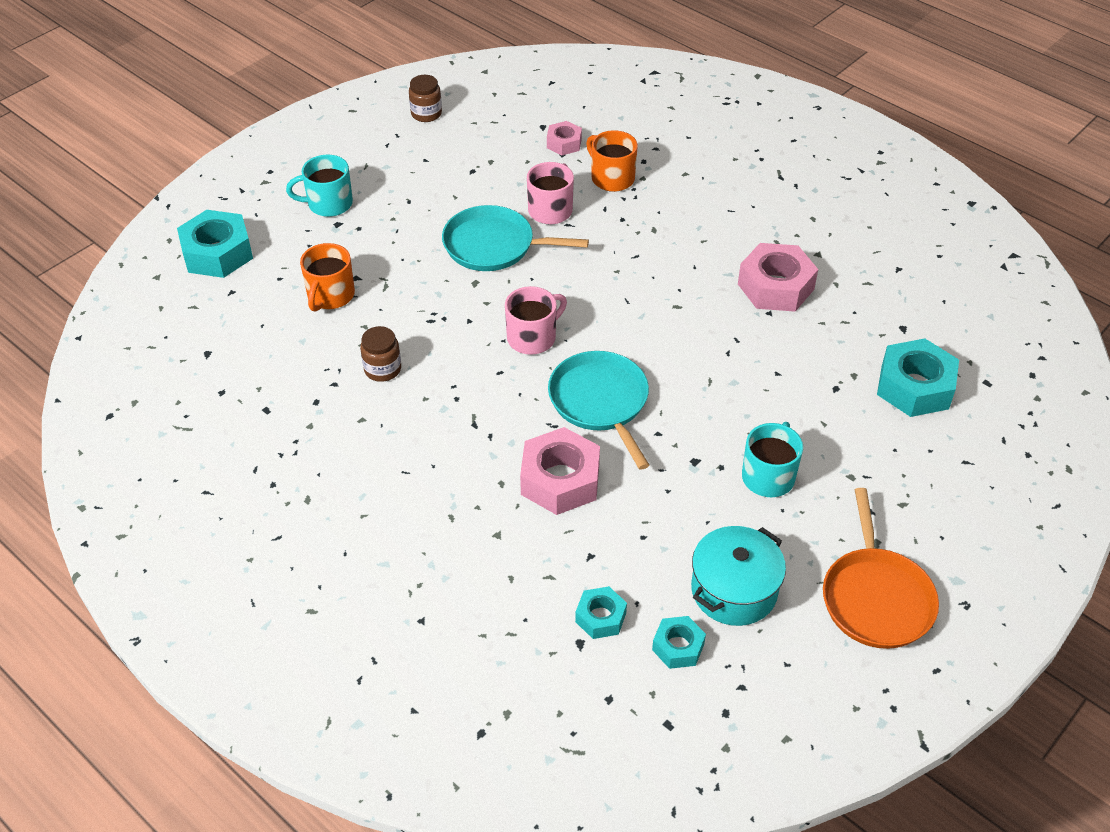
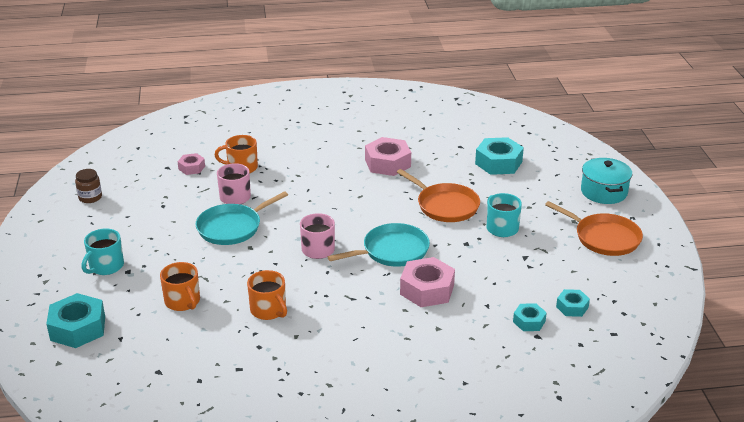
camera: 50 degrees left, 15 degrees down
(382, 369) = (268, 310): brown jar -> orange mug
(600, 402) = (392, 251): turquoise pan -> turquoise pan turned 135 degrees clockwise
(734, 590) = (557, 273): turquoise pot -> turquoise pot (604, 192)
(751, 393) = (445, 205): none -> orange pan

